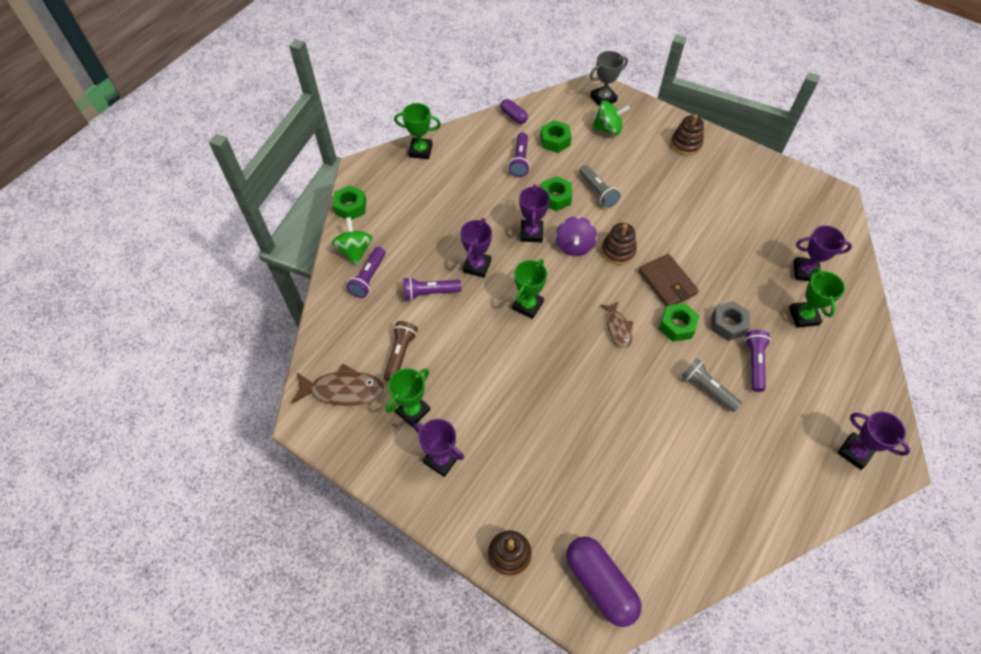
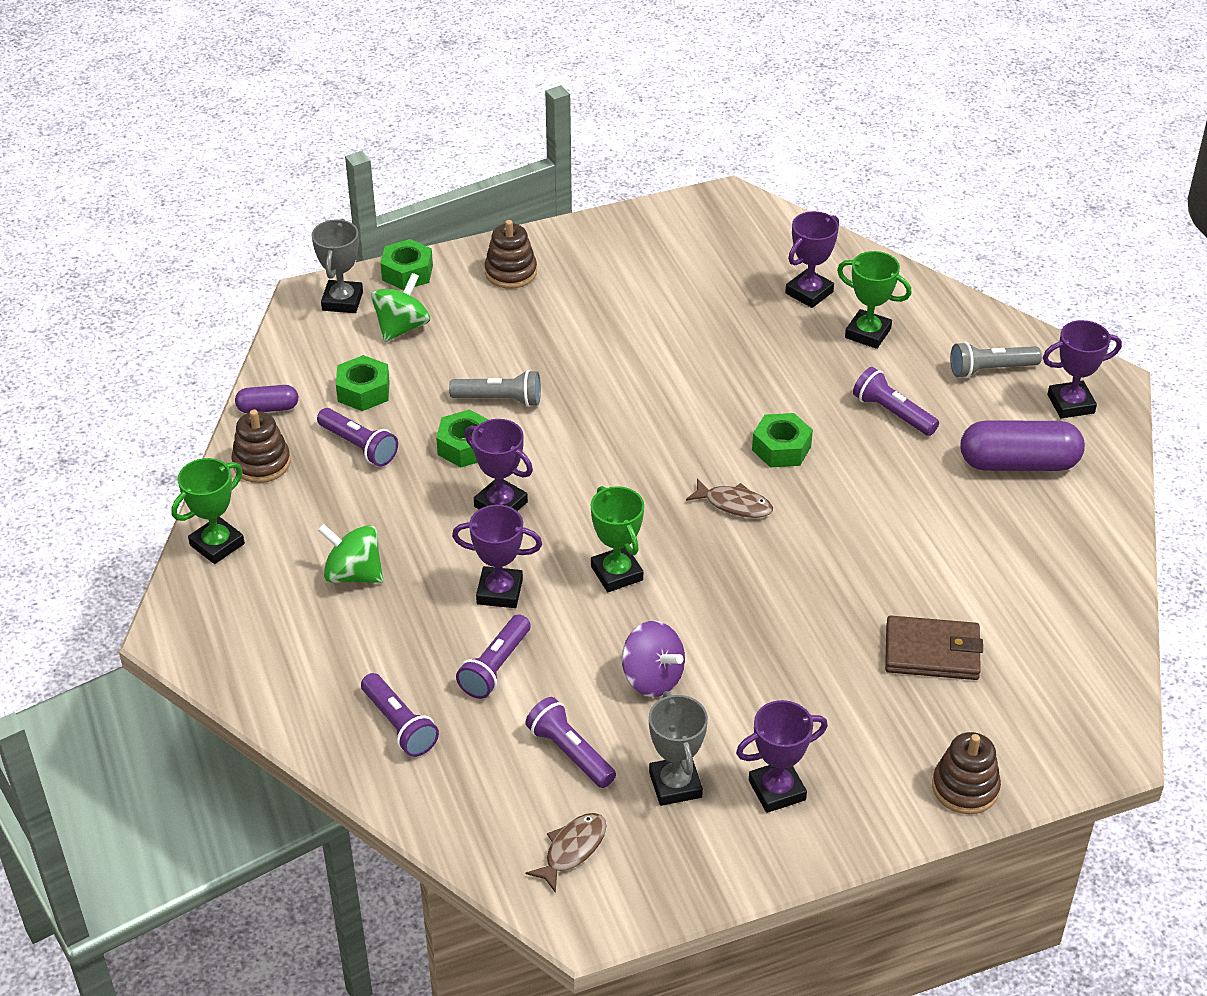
camera: 55 degrees left, 15 degrees down
(343, 390) = (572, 850): brown fish -> brown fish, size x0.62
(350, 207) = (239, 682): green nut -> green nut (407, 272)
(355, 250) = (331, 717): green spinning top -> green spinning top (353, 574)
(400, 354) = (570, 753): brown flashlight -> purple flashlight
(412, 411) = (675, 785): green trophy -> grey trophy
(477, 266) = (499, 592): purple trophy -> purple trophy turned 45 degrees counterclockwise
(574, 246) = (566, 473): purple spinning top -> purple spinning top (652, 678)
(600, 584) = (1065, 719): purple capsule -> purple capsule (1018, 463)
(618, 251) = (617, 436): brown stacking toy -> brown stacking toy (261, 463)
(667, 283) = (710, 420): brown wallet -> brown wallet (932, 652)
(707, 389) = (892, 474): grey flashlight -> grey flashlight (990, 369)
(728, 324) = (820, 402): grey nut -> none

